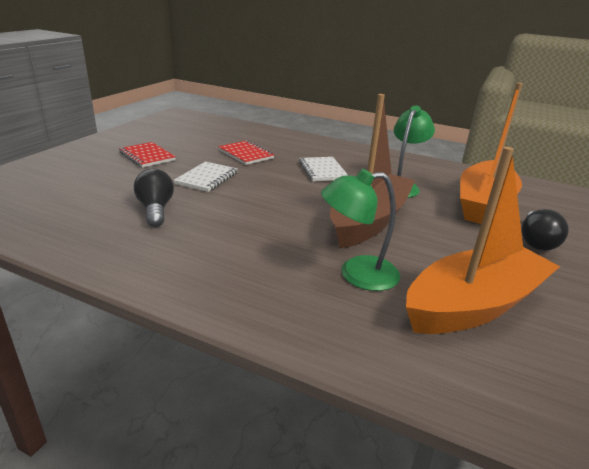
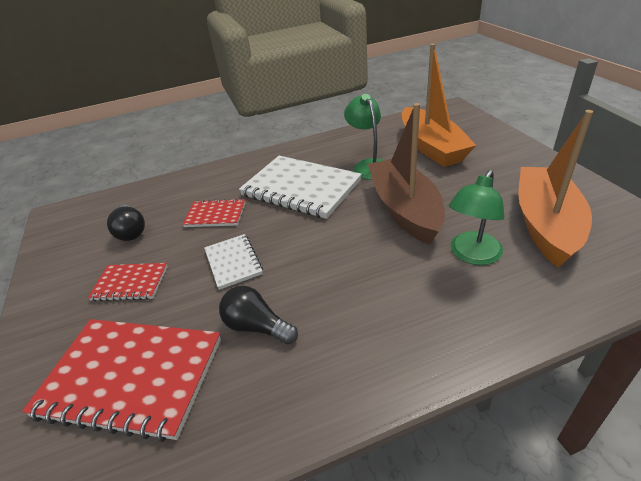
camera: 40 degrees left, 10 degrees up
(72, 188) = (131, 377): none -> red notebook
(322, 171) = (301, 188): white notebook -> white notebook, size x1.93
(536, 241) = (494, 156): black light bulb -> black light bulb (131, 231)

